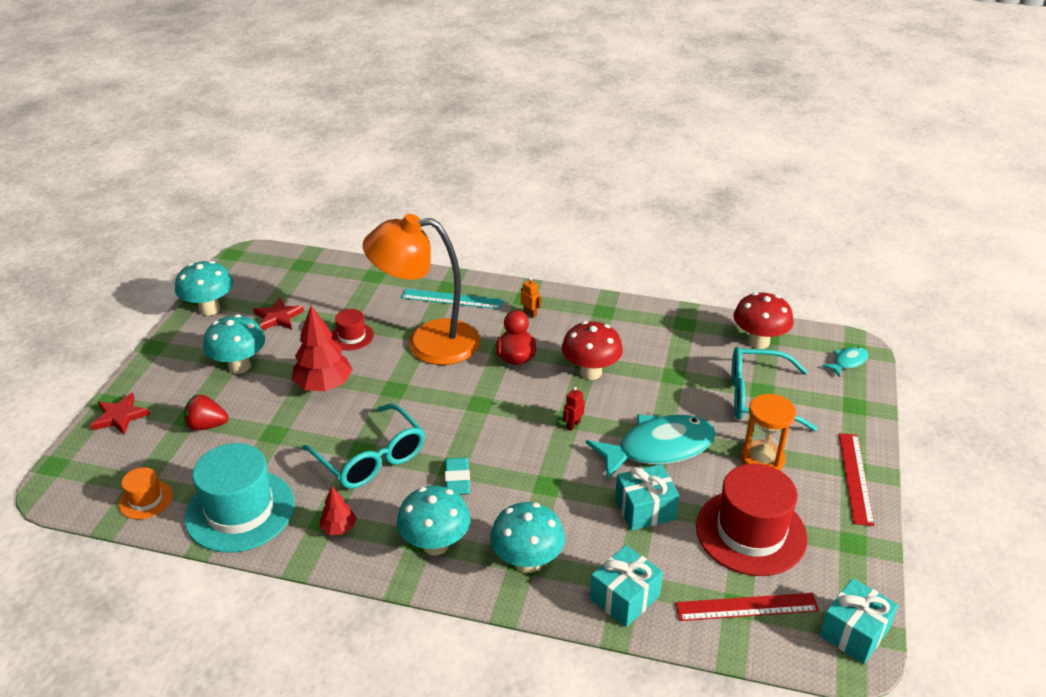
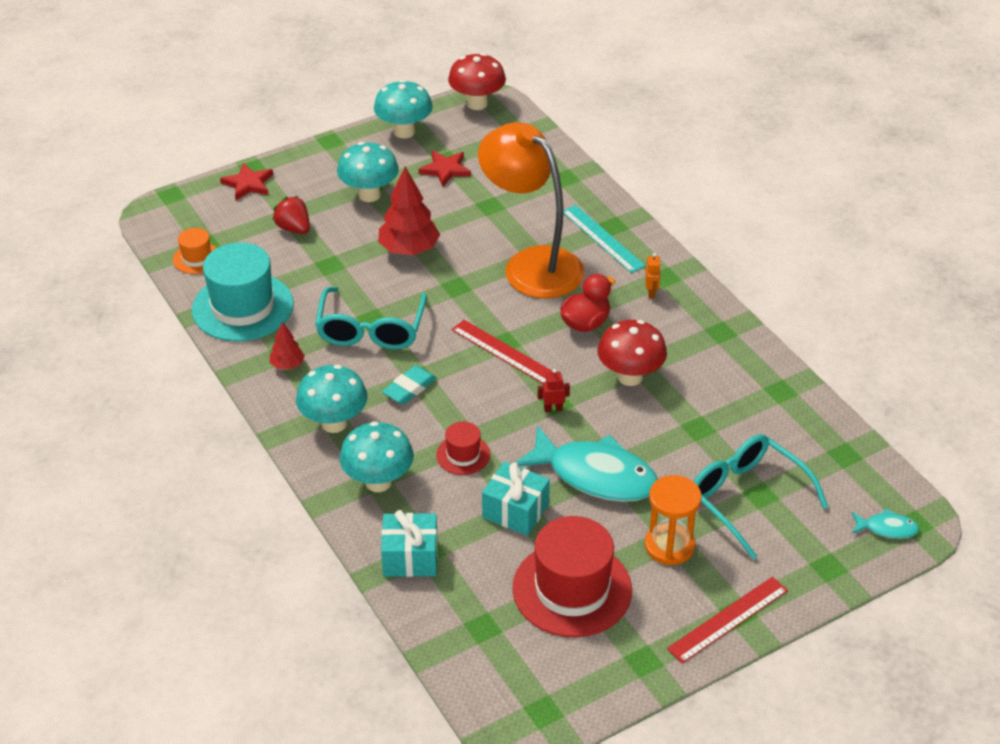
camera: 45 degrees right, 5 degrees up
(352, 336) = (479, 221): red hat -> red hat (463, 455)
(746, 607) = (487, 633): red ruler -> red ruler (504, 352)
(758, 342) = (826, 453): red mushroom -> red mushroom (477, 104)
(854, 632) = (540, 714): turquoise gift -> none

